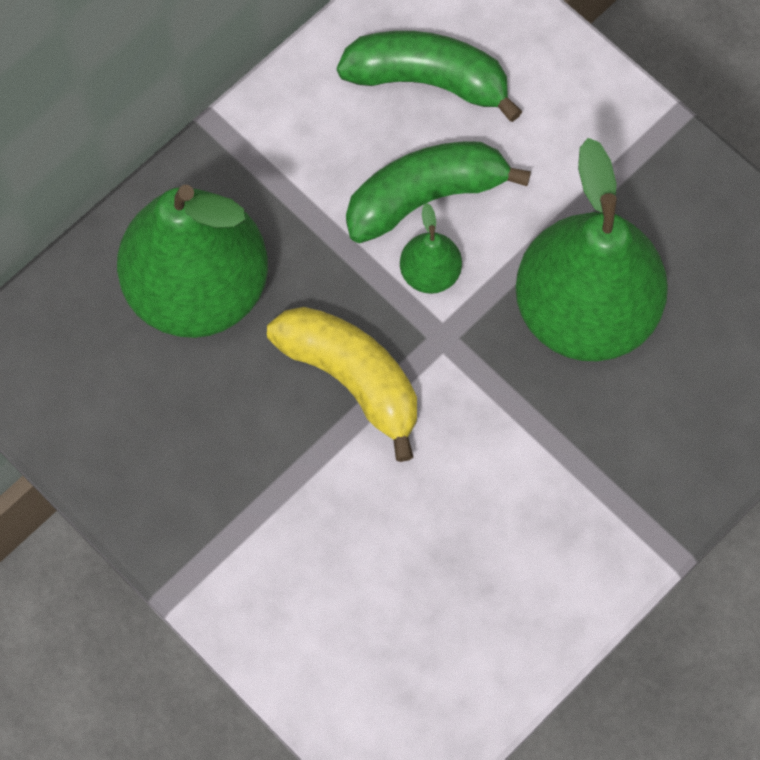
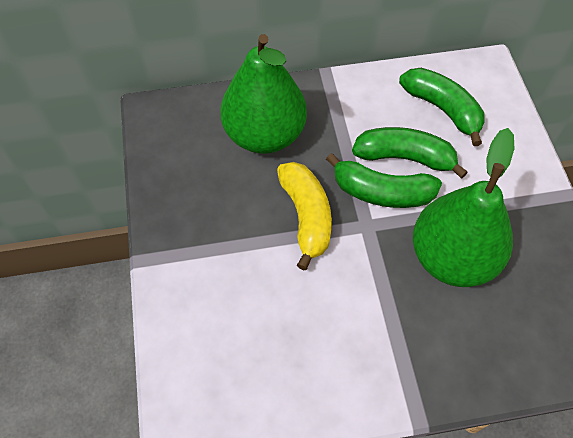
camera: 35 degrees right, 10 degrees down
(430, 273) = (382, 192): green pear -> green banana

